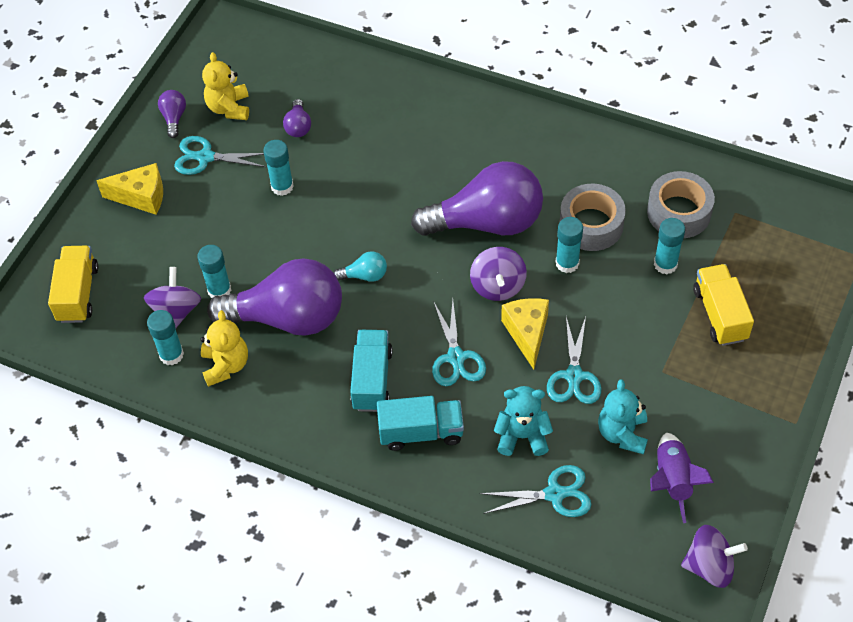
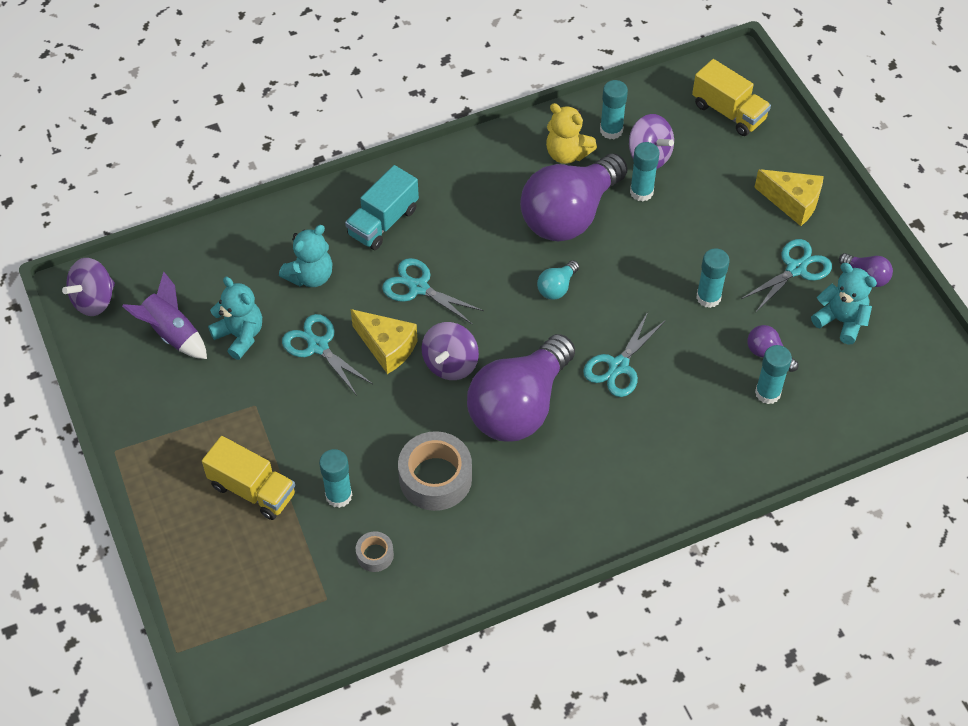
camera: 130 degrees right, 0 degrees up
(141, 197) = (792, 203): yellow cheese -> yellow cheese turned 105 degrees counterclockwise
(229, 108) = (841, 321): yellow teddy bear -> turquoise teddy bear
(372, 380) = (458, 225): turquoise truck -> none
(497, 286) = (450, 364): purple spinning top -> purple spinning top turned 105 degrees counterclockwise
(554, 494) = (247, 258): turquoise scissors -> turquoise scissors (618, 366)
(567, 263) = (418, 428): turquoise glue stick -> turquoise glue stick (767, 393)
(679, 212) = (375, 555): grey tape -> grey tape, size x0.50

